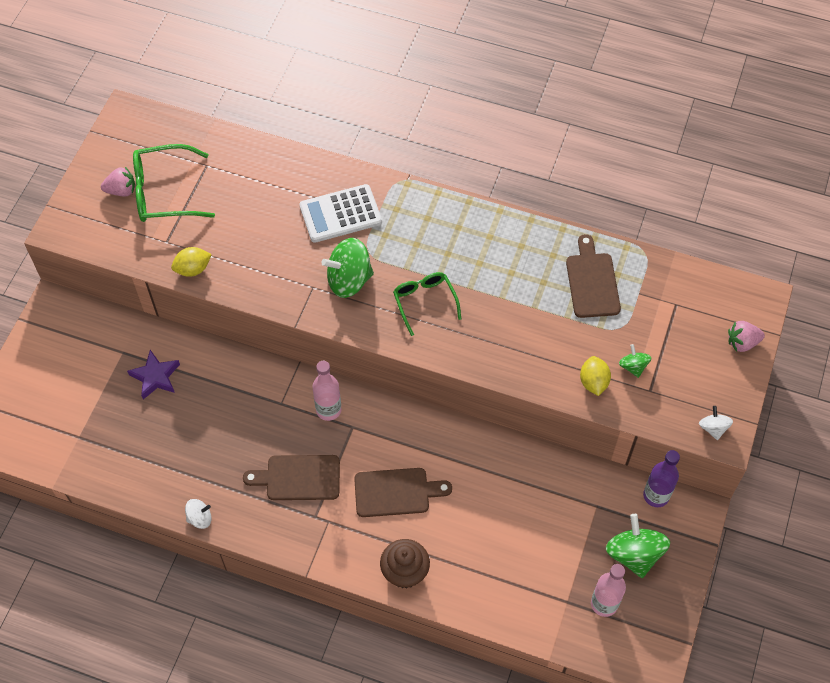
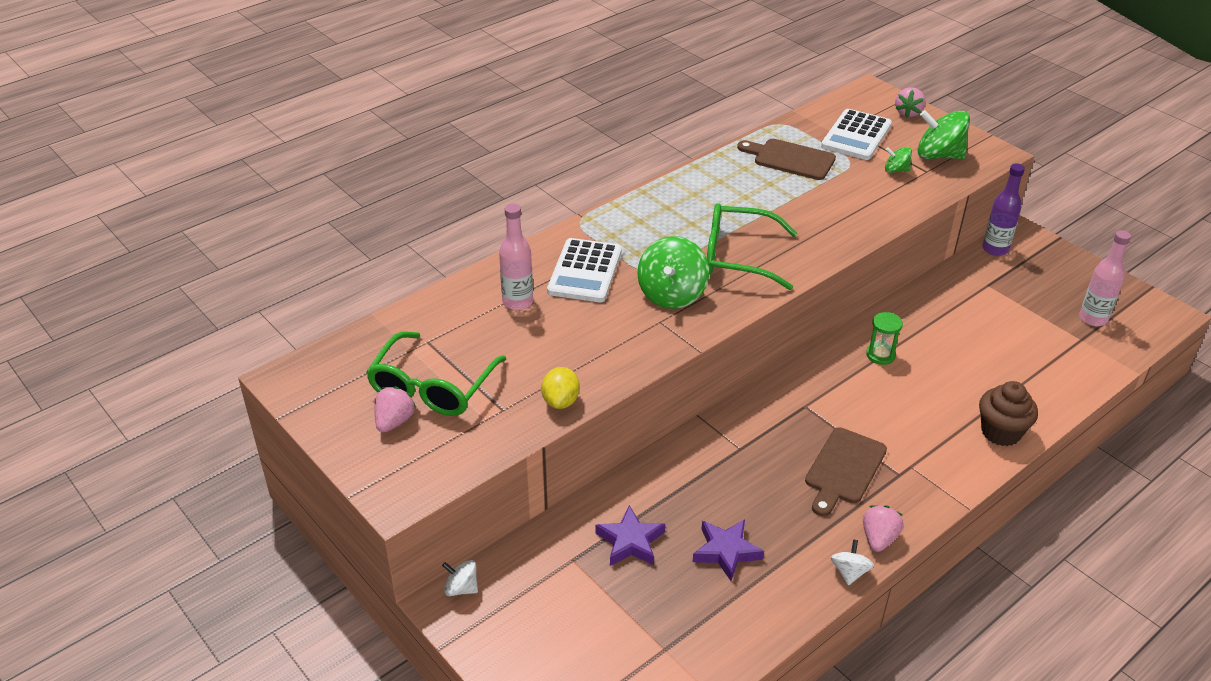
camera: 60 degrees left, 20 degrees down
(177, 436) = (726, 551): none -> purple star
(241, 525) = (879, 538): none -> pink strawberry
(328, 410) = (773, 415): pink bottle -> pink bottle (517, 302)
(396, 492) = (903, 403): brown cutting board -> none
(424, 302) = (738, 257): green glasses -> green glasses, size x1.53
(445, 456) = (880, 355): none -> green hourglass
(593, 382) = (898, 195): yellow lemon -> none
(634, 554) = (1049, 283): green spinning top -> green spinning top (938, 155)
(668, 316) = (856, 136): none -> white calculator
(713, 428) = (984, 155): white spinning top -> white spinning top (461, 588)

